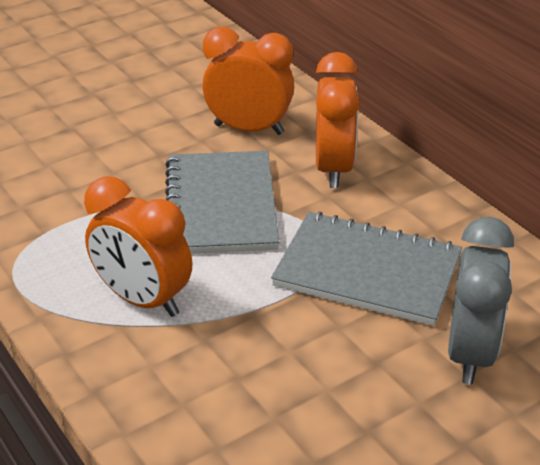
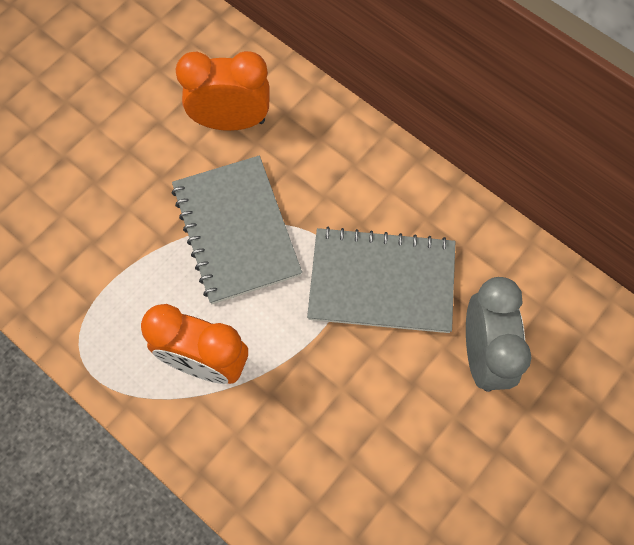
camera: 15 degrees left, 30 degrees up
(333, 169) = (321, 159): orange clock -> none

